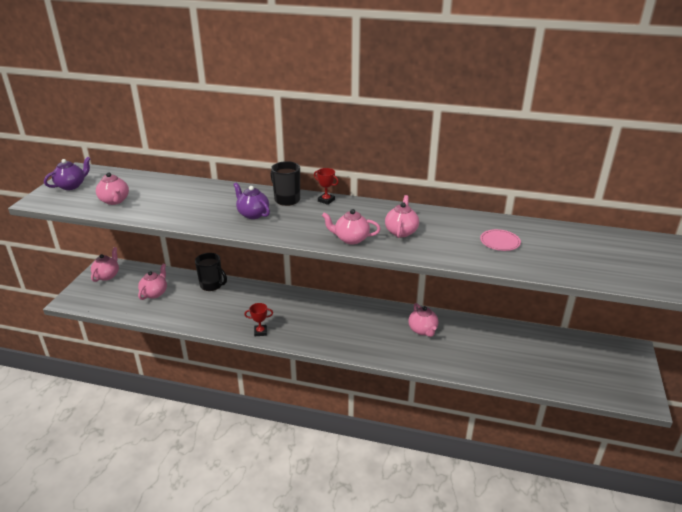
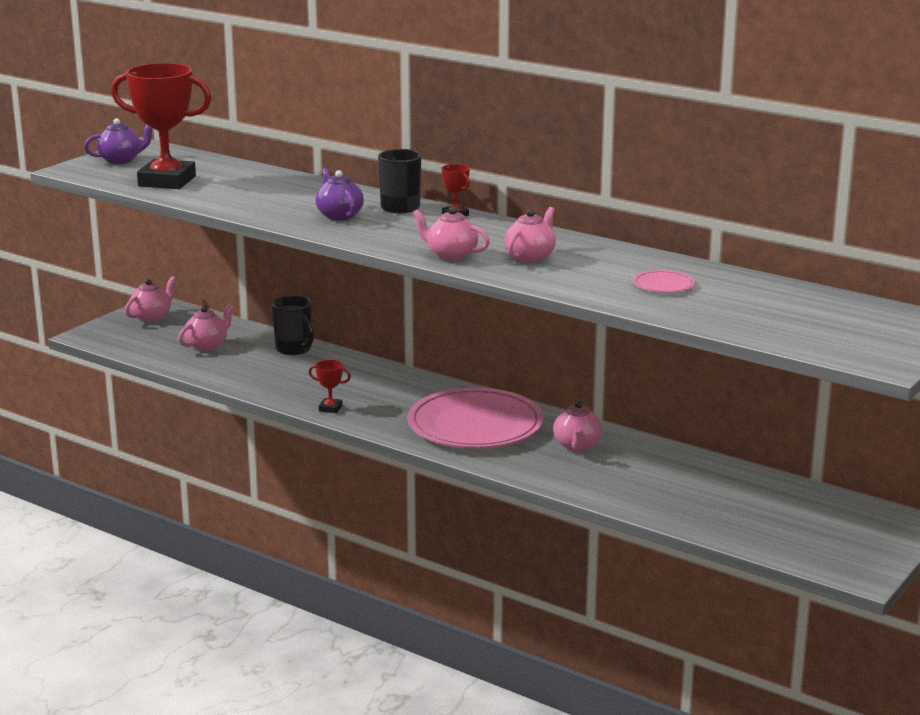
camera: 20 degrees right, 10 degrees down
(115, 201) = (167, 181): pink teapot -> red trophy
(355, 326) = (475, 425): none -> pink plate

